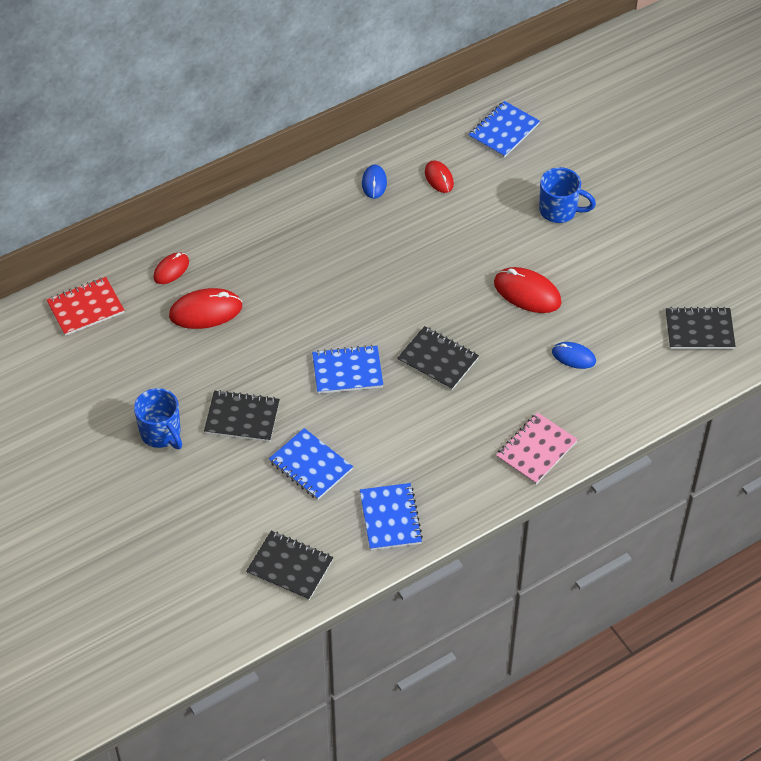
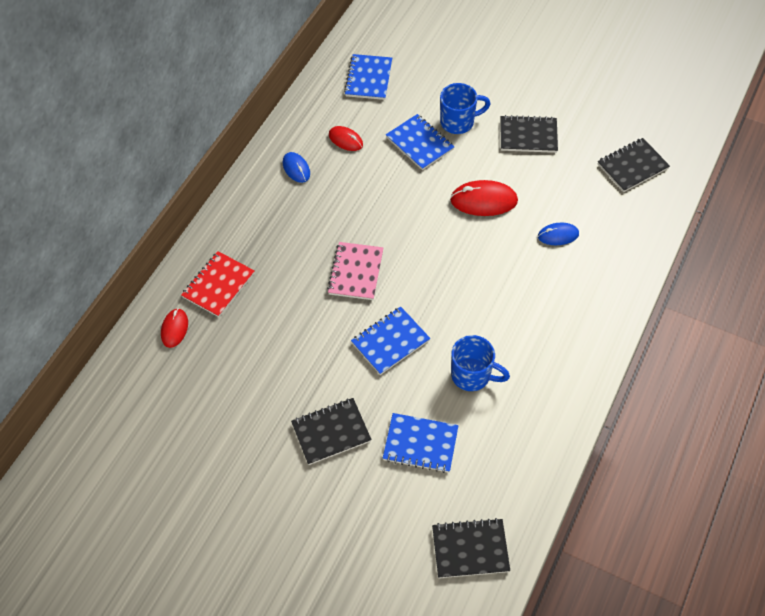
camera: 30 degrees left, 5 degrees up
(86, 308) = (119, 404): red notebook -> red notebook (218, 285)
(161, 433) = (270, 487): blue mug -> blue mug (472, 375)
(205, 311) = (231, 351): red mouse -> none
(390, 518) = (520, 454): blue notebook -> blue notebook (419, 143)
(438, 360) = (456, 293): black notebook -> black notebook (528, 136)
(536, 450) = (589, 329): pink notebook -> pink notebook (356, 272)

